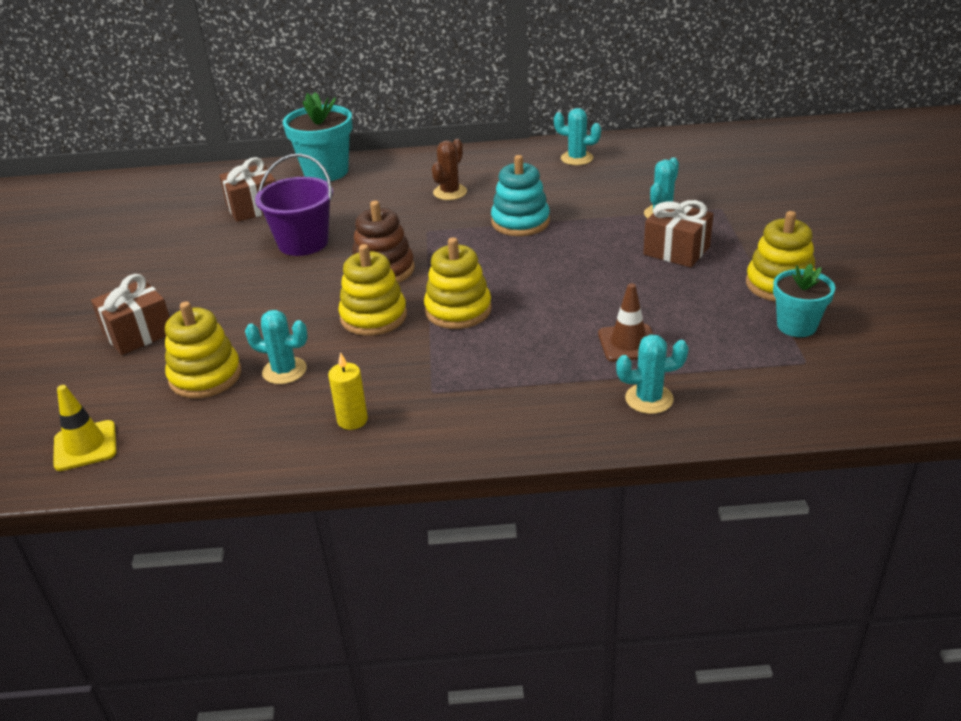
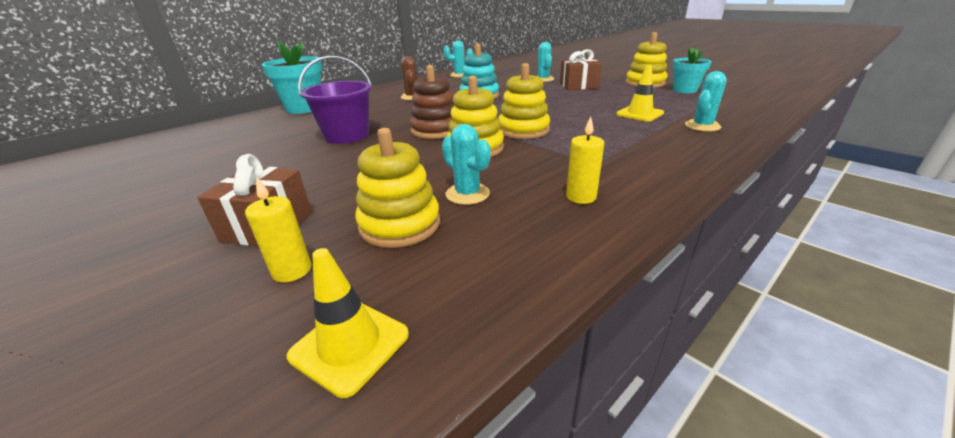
camera: 40 degrees left, 5 degrees down
(112, 381) = (292, 270): none -> yellow candle
(253, 208) = (270, 133): brown gift -> none
(284, 371) = (467, 194): turquoise cactus -> turquoise cactus turned 75 degrees clockwise
(628, 343) = (639, 114): brown traffic cone -> yellow traffic cone

